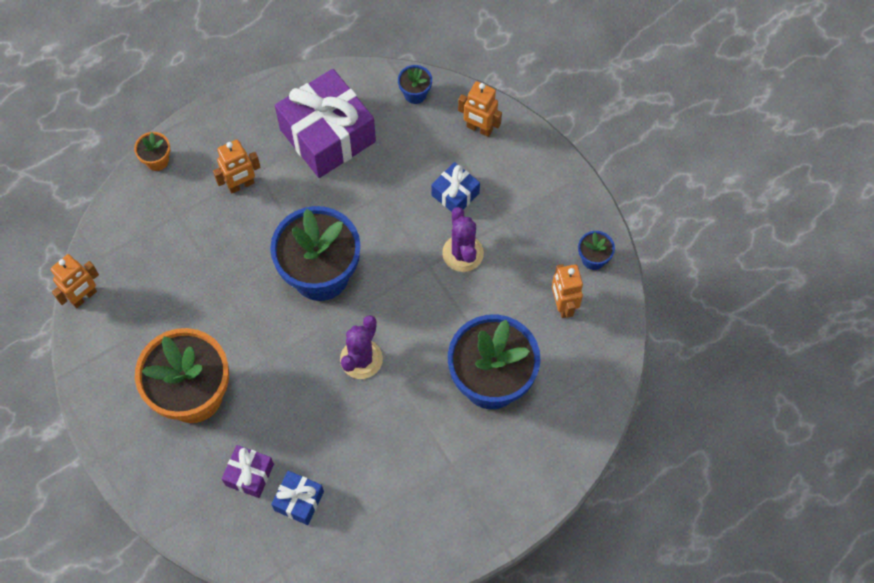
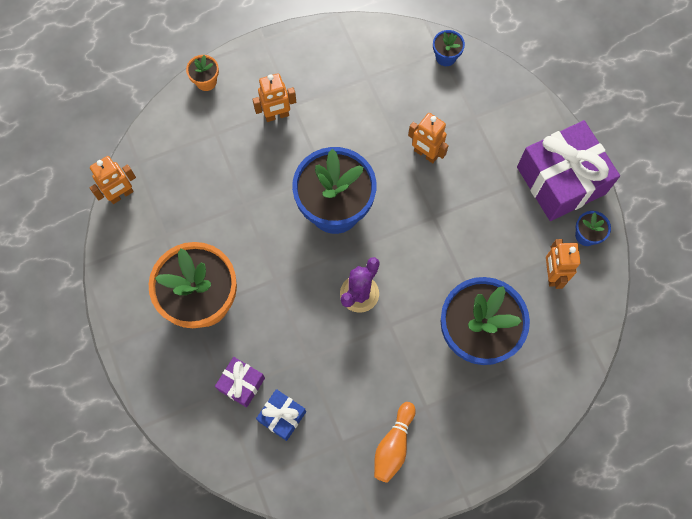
camera: 10 degrees right, 5 degrees up
(327, 135) = (361, 82): purple gift -> purple gift (561, 180)
(422, 510) = (393, 445): none -> orange bowling pin
(455, 194) = (468, 155): blue gift -> none
(463, 253) = (467, 210): purple cactus -> none
(479, 128) = (499, 98): orange robot -> orange robot (425, 154)

